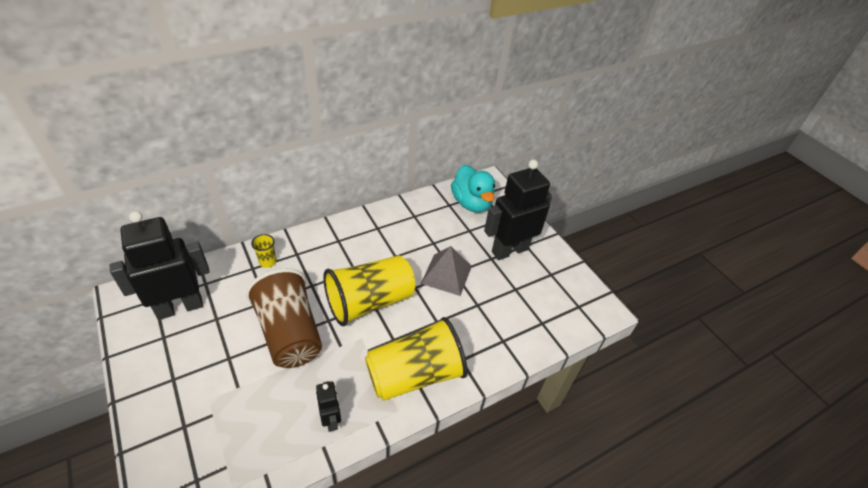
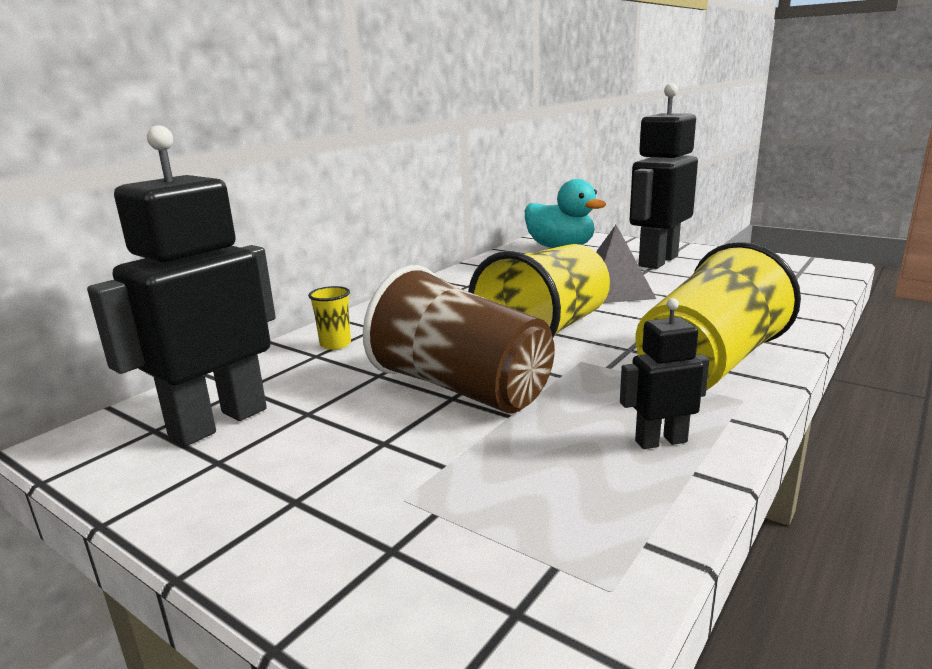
camera: 20 degrees left, 25 degrees down
(331, 419) = (660, 441): black robot -> black robot turned 60 degrees counterclockwise

